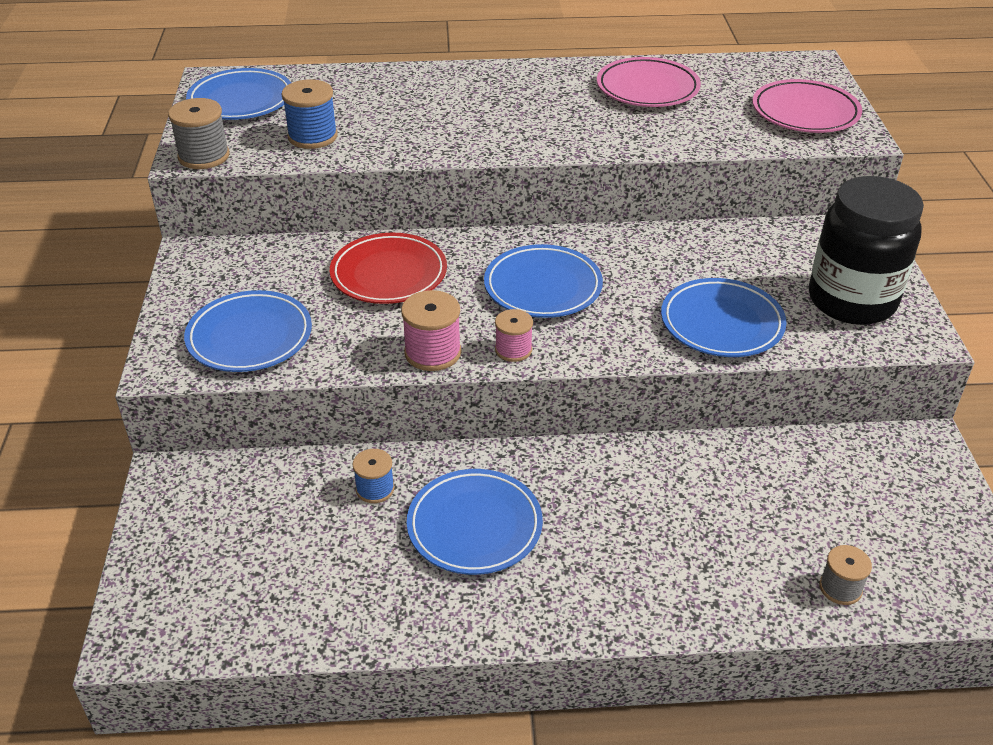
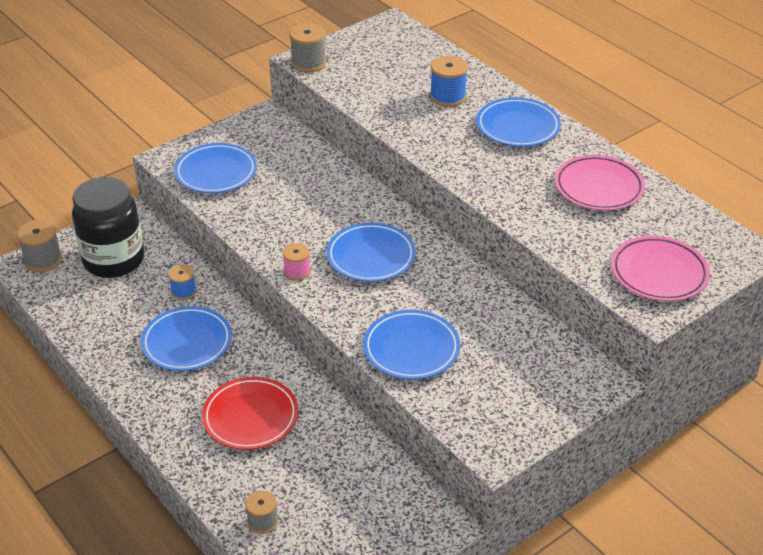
camera: 55 degrees right, 0 degrees up
(150, 610) = (43, 260): none -> grey spool
(241, 100) = (381, 44): blue plate -> blue plate (518, 127)
(312, 136) = (371, 87): blue spool -> blue spool (448, 97)
(389, 274) = (321, 192): red plate -> red plate (250, 417)
(432, 352) = (264, 242): pink spool -> none
(851, 301) = (502, 403): black jar -> black jar (113, 260)

